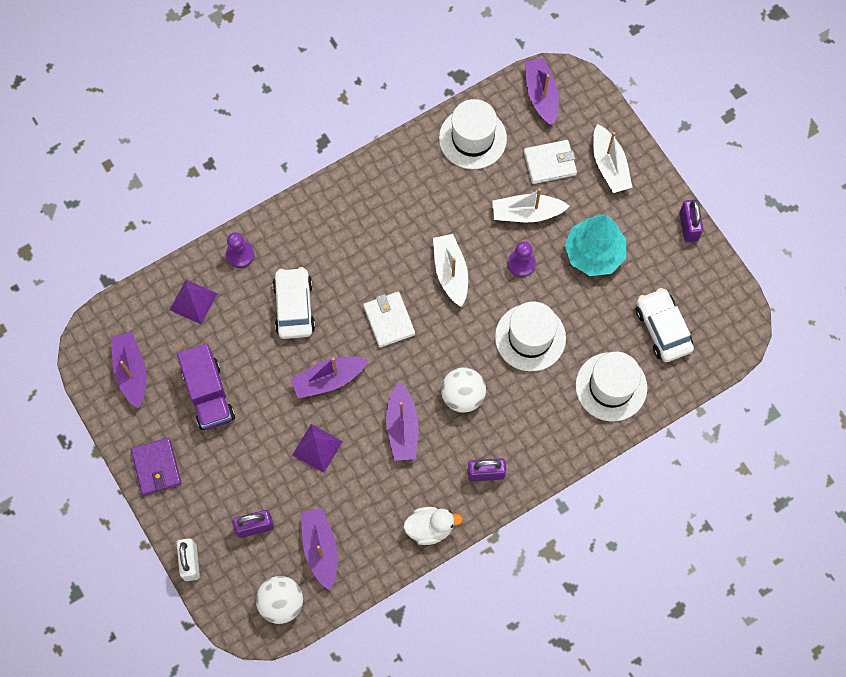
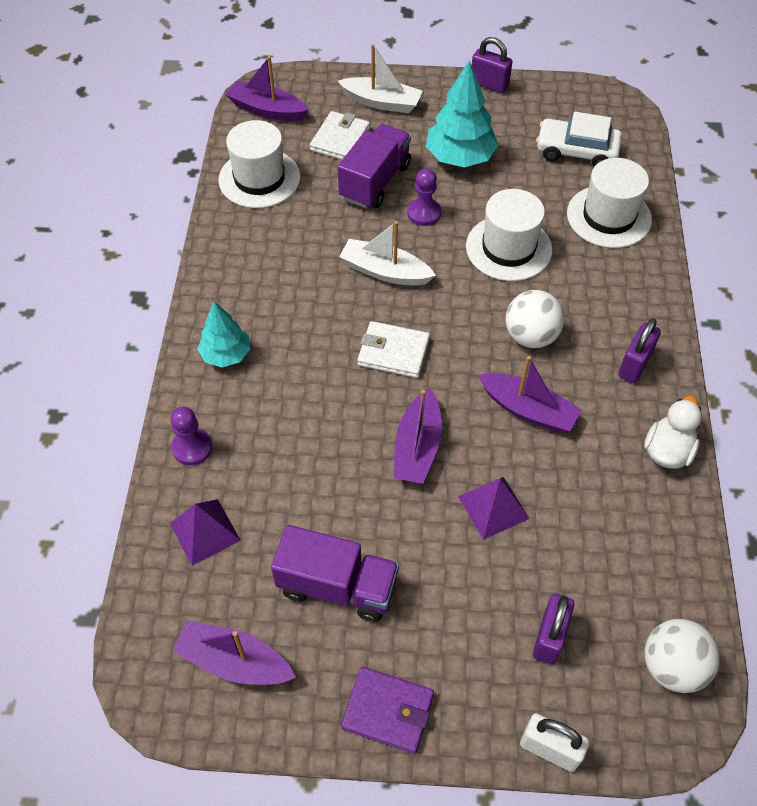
camera: 55 degrees left, 15 degrees down
(294, 307) = (303, 431): white car -> none
(316, 224) = (226, 354): none -> turquoise tree
(320, 548) = (625, 578): purple boat -> none
(526, 213) = (375, 181): white boat -> purple truck

